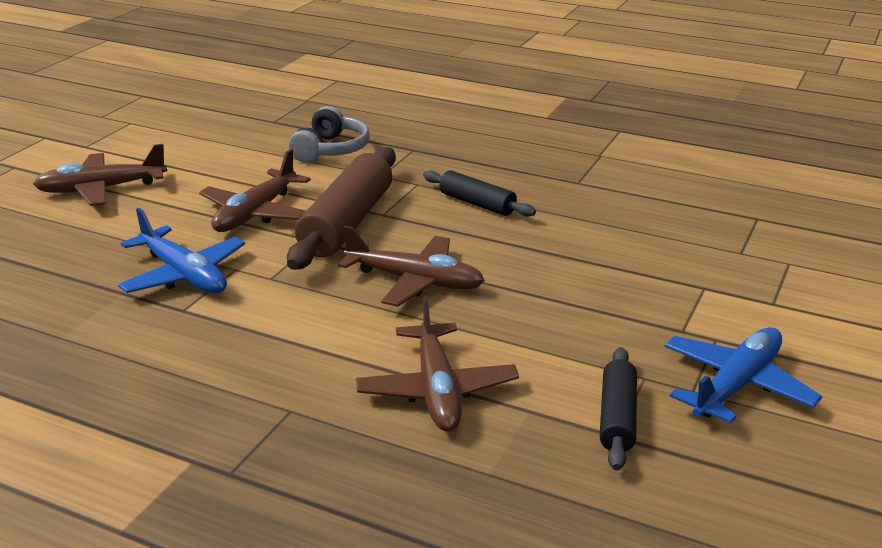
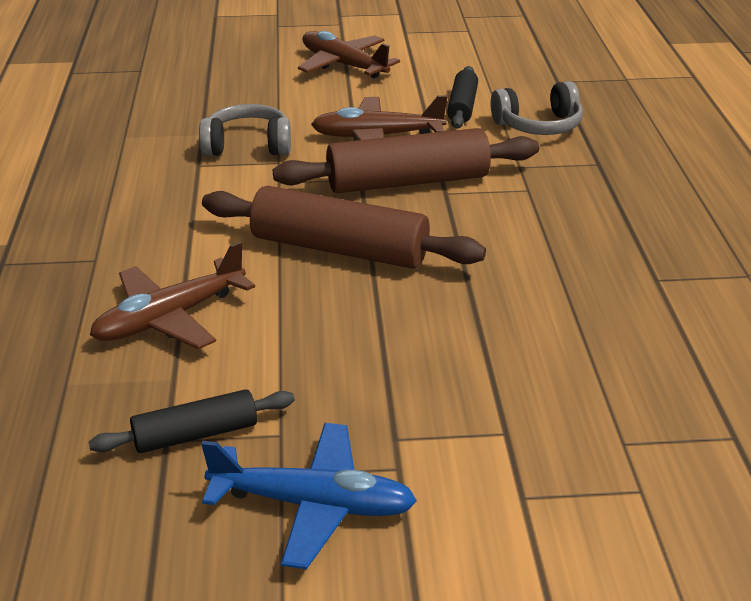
camera: 60 degrees right, 5 degrees up
(184, 275) = (248, 146): blue plane -> grey headphones
(415, 281) = (339, 249): brown plane -> brown rolling pin
(477, 203) = (527, 234): black rolling pin -> black rolling pin (462, 107)

